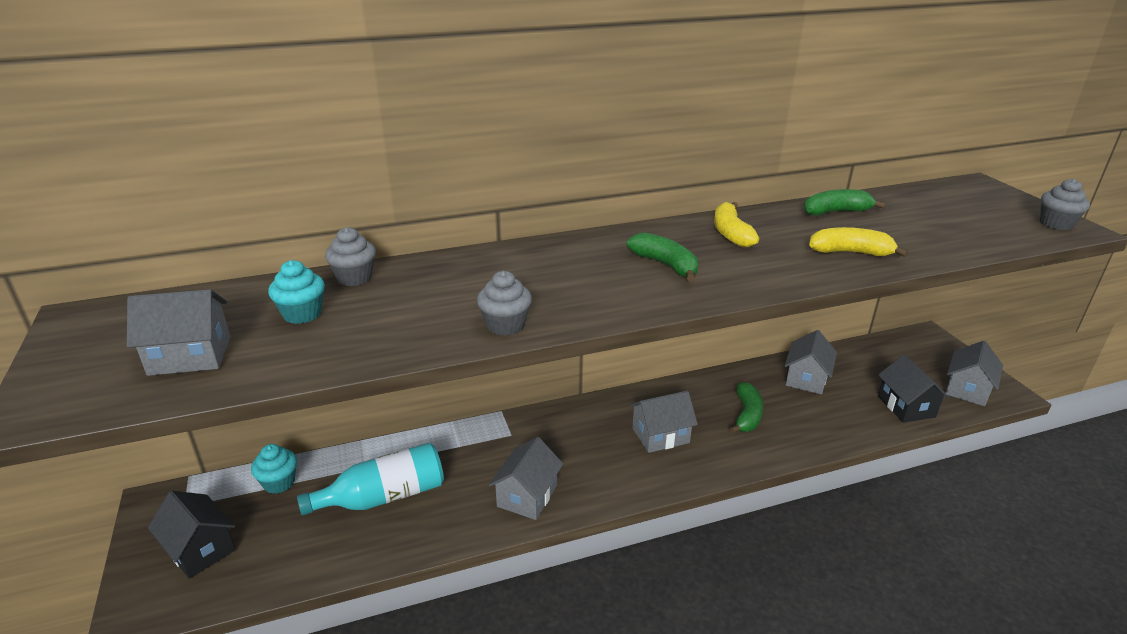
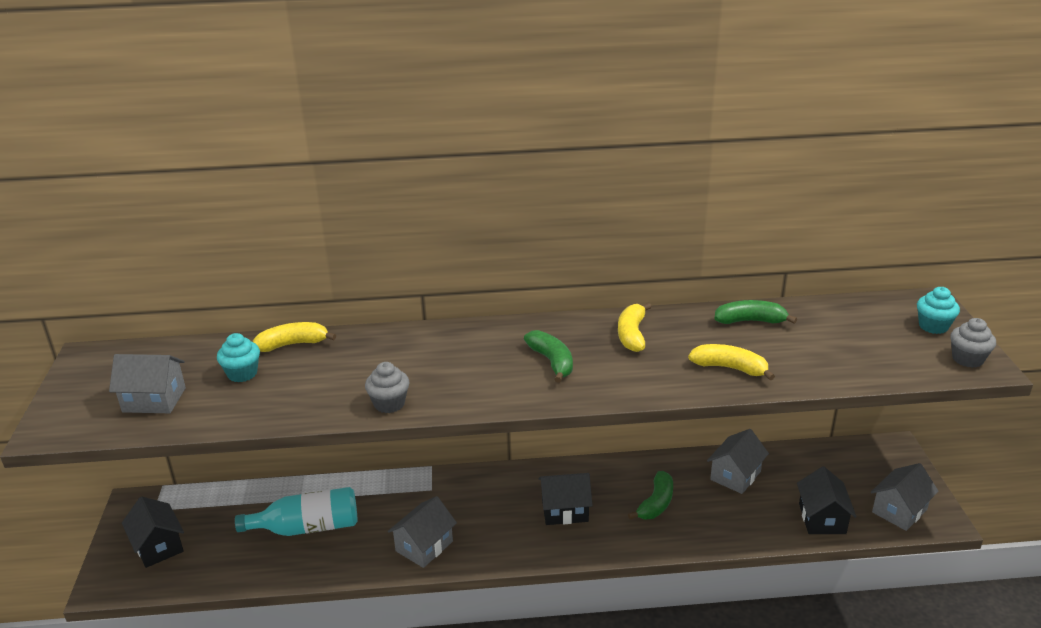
camera: 15 degrees right, 0 degrees up
(279, 482) = (229, 502): turquoise cupcake -> turquoise cupcake (933, 326)
(354, 278) = (293, 344): grey cupcake -> yellow banana
(660, 435) = (565, 510): grey house -> black house

